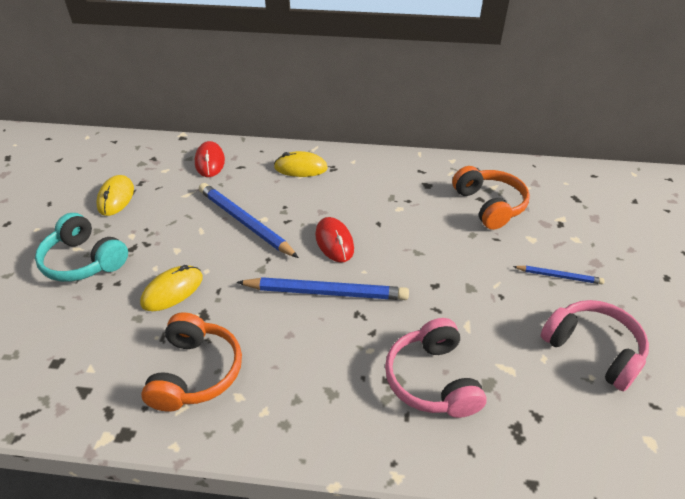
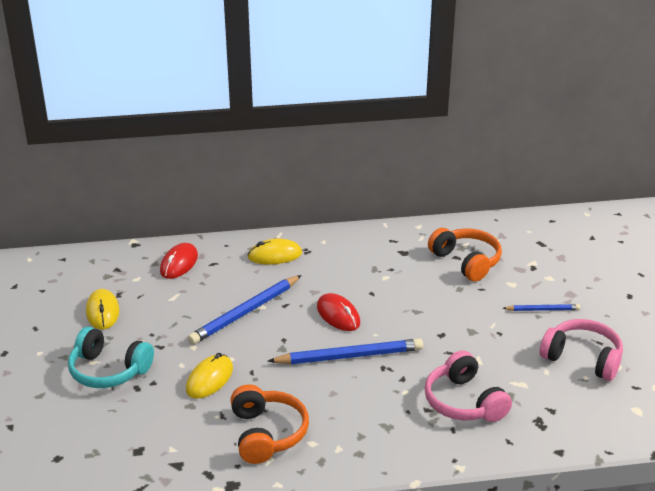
camera: 15 degrees left, 10 degrees down
(210, 162) = (179, 264): red mouse -> red mouse turned 45 degrees clockwise
(245, 222) = (245, 312): blue pencil -> blue pencil turned 75 degrees counterclockwise

